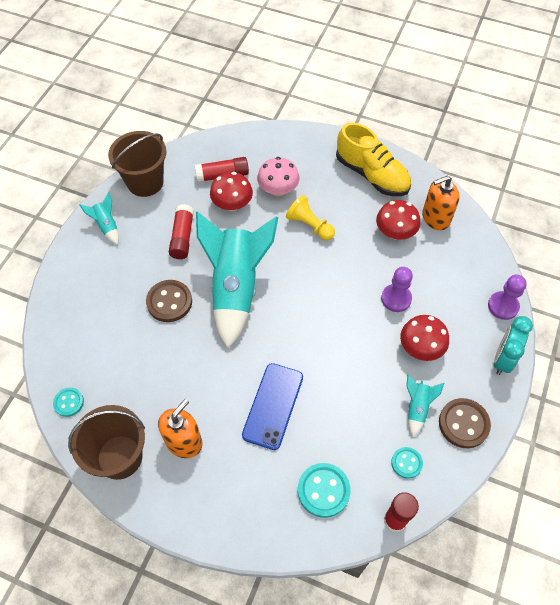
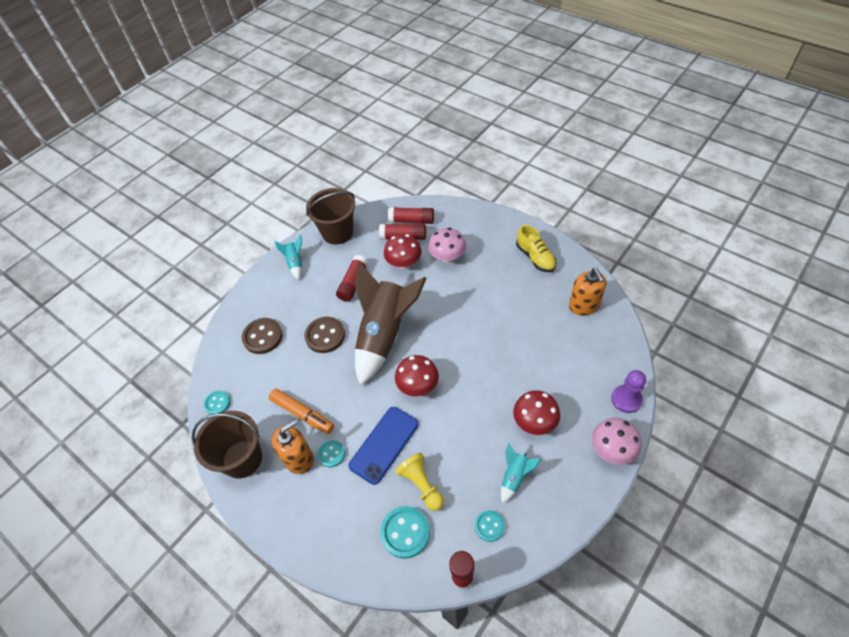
camera: 20 degrees right, 5 degrees down
(172, 393) = (302, 414): none -> orange marker
(219, 428) = (331, 454): none -> turquoise button
(226, 155) = (411, 220): none -> red glue stick
(236, 288) = (384, 334): turquoise rocket -> brown rocket
(310, 225) = (465, 292): yellow pawn -> yellow pawn (422, 485)
(372, 175) = (535, 257): yellow shoe -> yellow shoe, size x0.66
(395, 232) = (541, 312): red mushroom -> red mushroom (418, 385)
(396, 298) = (524, 372): purple pawn -> none
(435, 218) = (584, 305): orange soap dispenser -> orange soap dispenser turned 105 degrees counterclockwise
(463, 424) = (555, 502): brown button -> brown button (263, 337)
(503, 359) = (612, 449): turquoise clock -> pink mushroom

